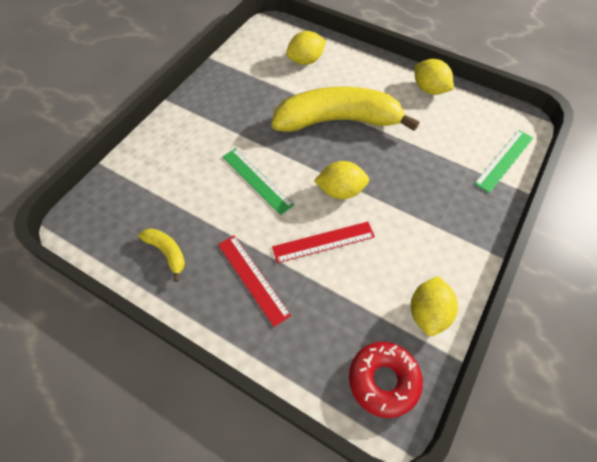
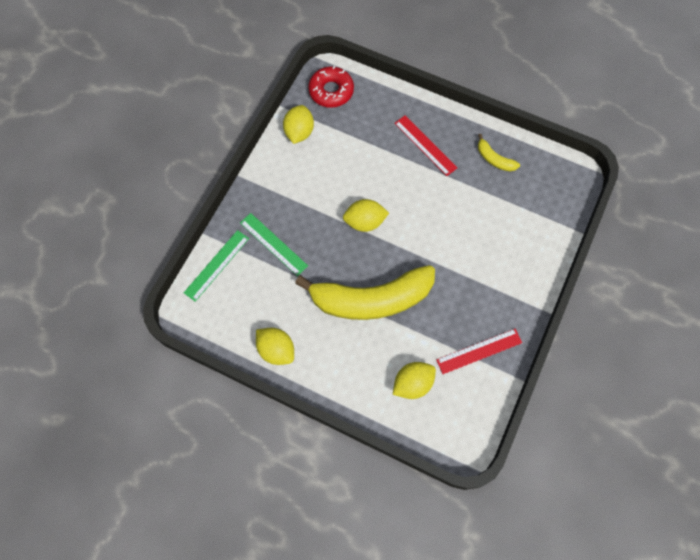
camera: 175 degrees right, 10 degrees up
(257, 180) = (438, 226): green ruler -> green ruler (273, 244)
(323, 242) = (376, 176): red ruler -> red ruler (479, 351)

